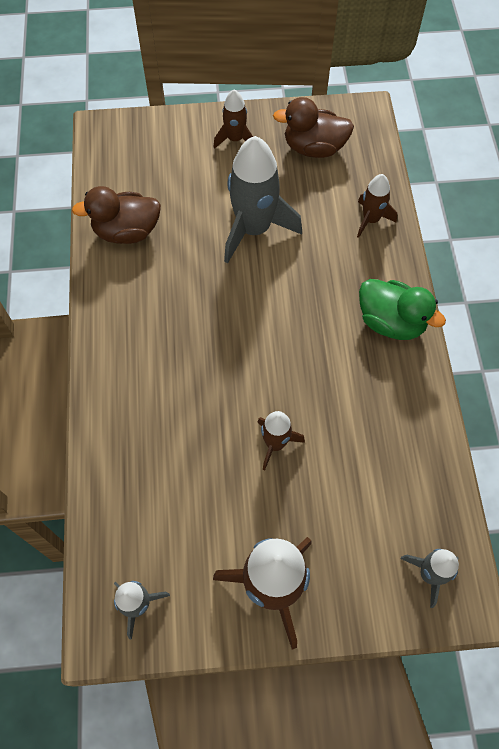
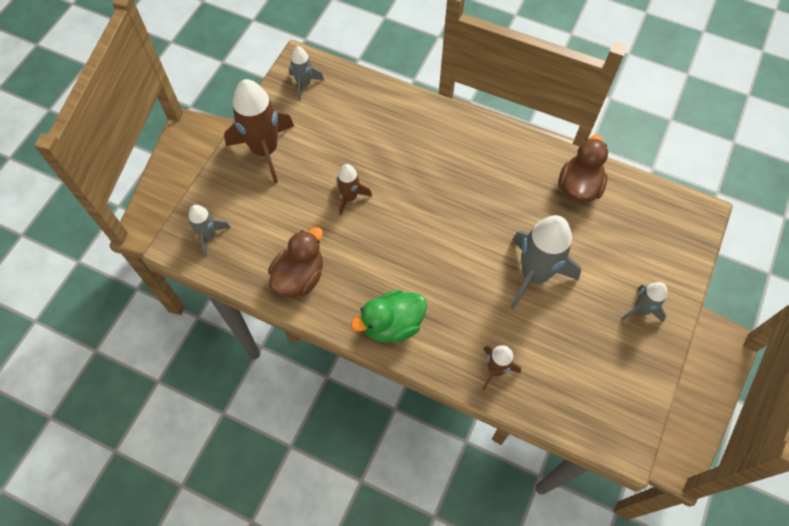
camera: 120 degrees right, 0 degrees up
(235, 139) = (641, 309): brown rocket -> grey rocket
(314, 148) = (600, 370): brown duck -> brown duck (299, 277)

